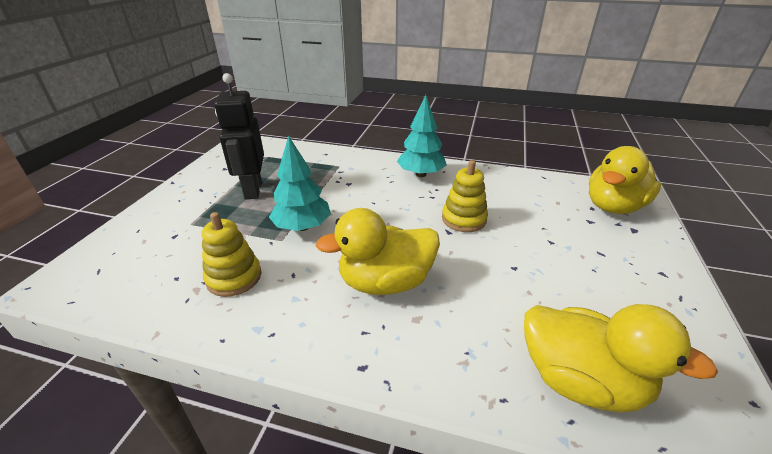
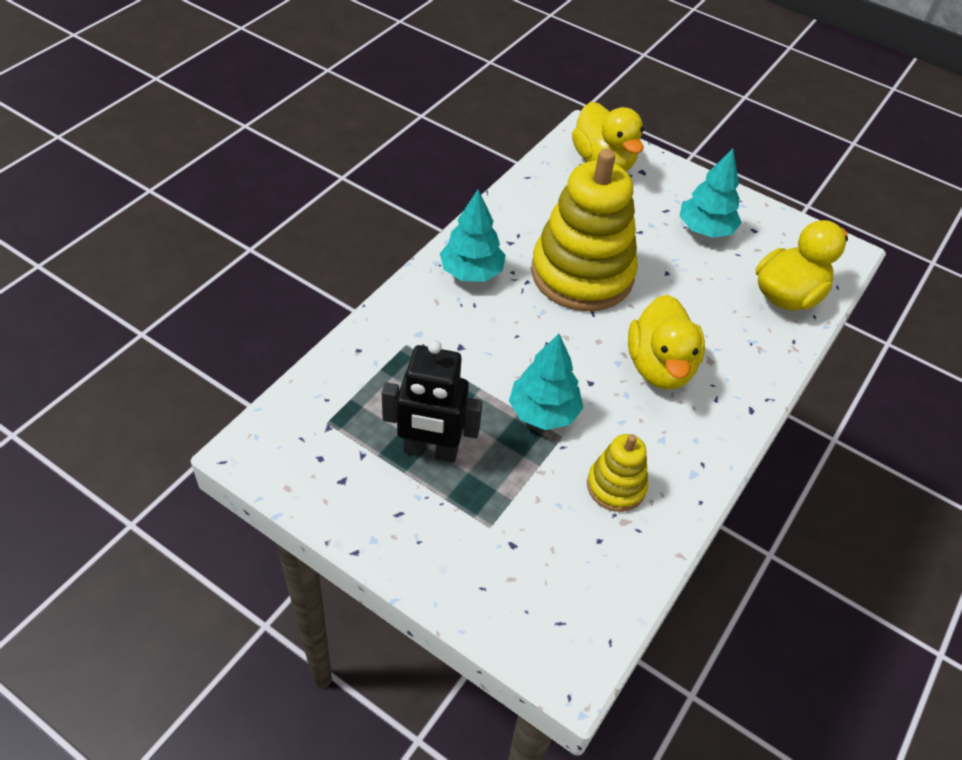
camera: 75 degrees left, 15 degrees up
(464, 219) = (582, 274): yellow stacking toy -> yellow stacking toy, size x2.07
(607, 285) = (705, 230): none -> turquoise tree

